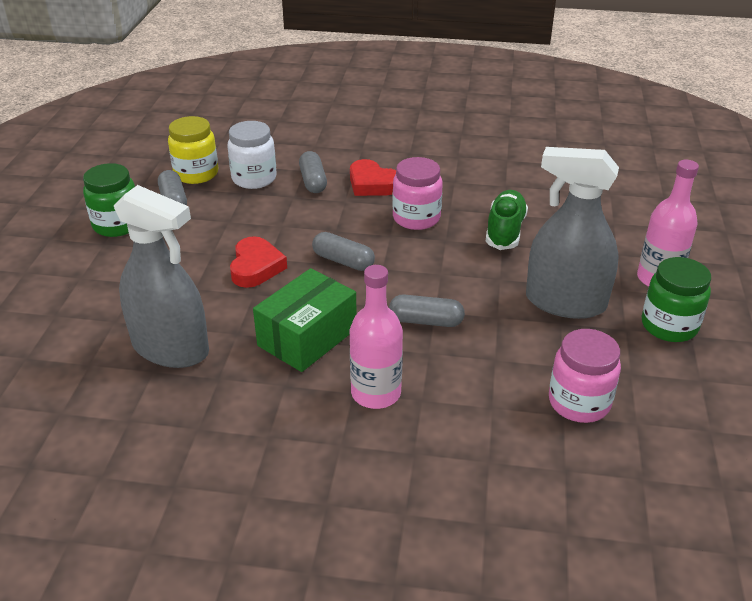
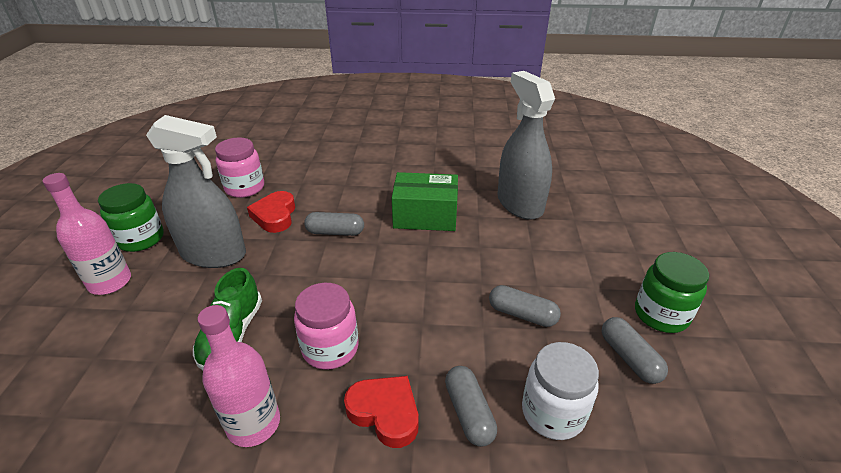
camera: 175 degrees right, 0 degrees up
(170, 348) = (519, 204): grey spray bottle -> grey spray bottle turned 45 degrees clockwise
(196, 174) = (639, 418): yellow jar -> none
(256, 267) = (488, 272): red heart -> red heart (275, 216)
(307, 337) = (425, 216): green box -> green box turned 60 degrees clockwise
(343, 261) = (408, 283): grey capsule -> grey capsule (522, 314)
(376, 393) = (373, 186): pink bottle -> pink bottle (253, 424)

